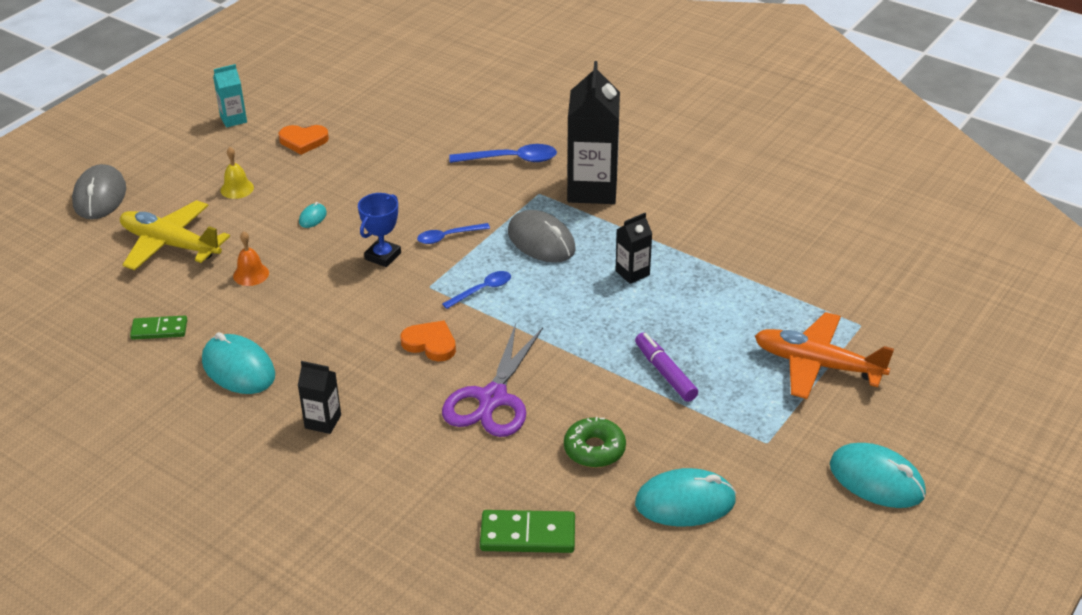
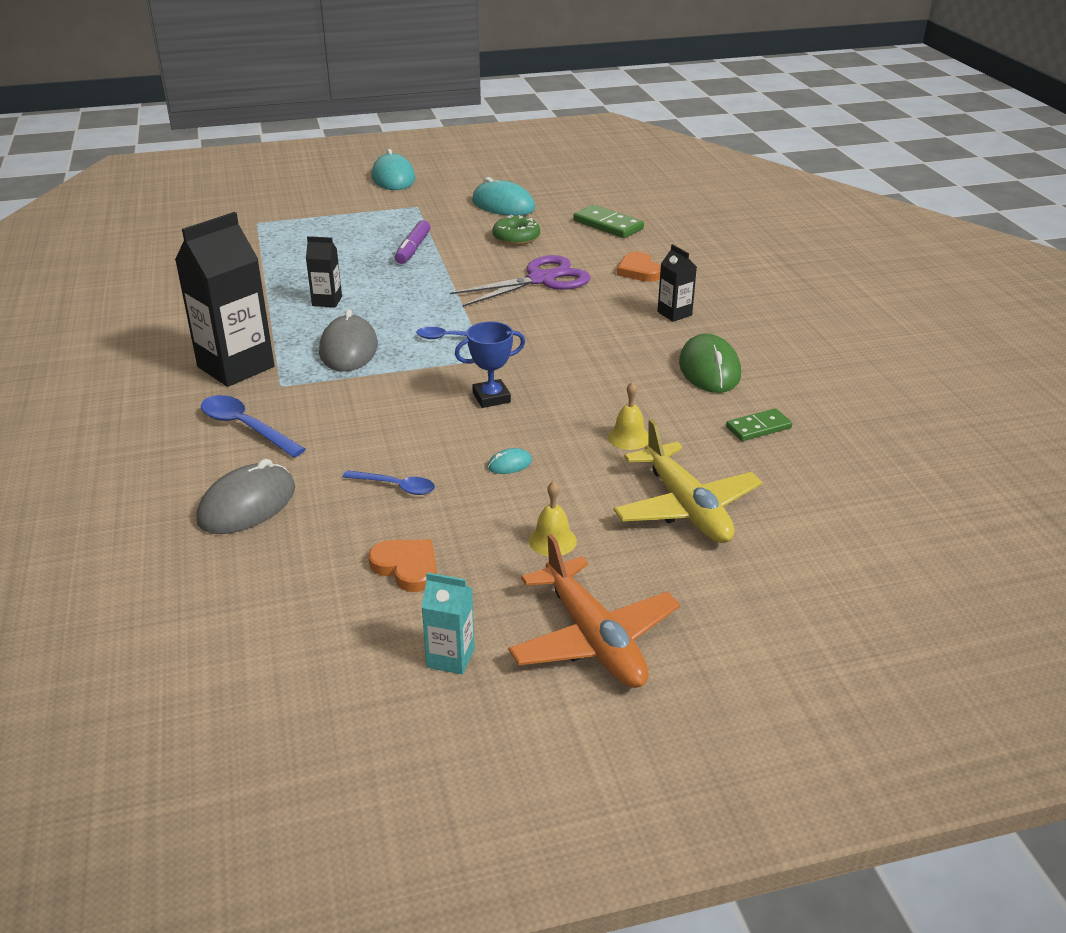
camera: 140 degrees left, 5 degrees down
(100, 196) = (730, 619): grey mouse -> grey mouse (247, 505)
(159, 330) = (758, 427): green domino -> green domino turned 60 degrees counterclockwise
(238, 368) = (709, 369): turquoise mouse -> green mouse
(251, 274) = (628, 437): orange bell -> yellow bell
(430, 344) = (539, 323): orange heart -> orange heart (639, 271)
(448, 237) = (414, 387): blue spoon -> blue spoon (395, 486)
(817, 365) = (322, 219): orange plane -> orange plane (593, 639)

